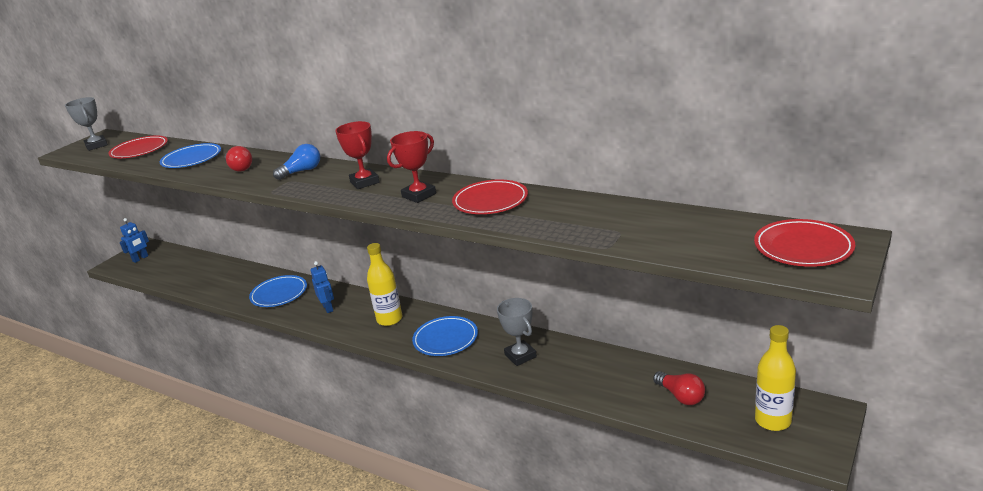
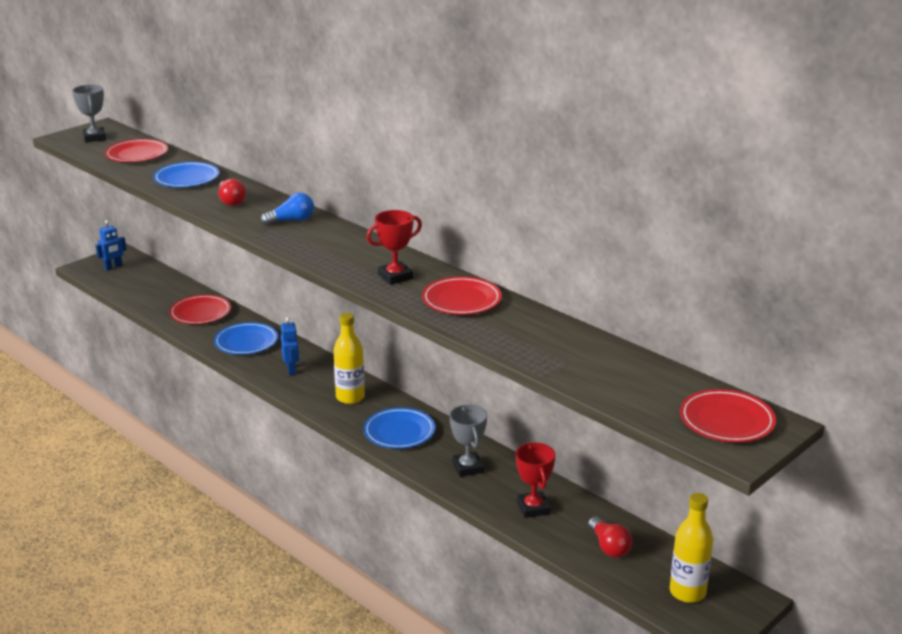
camera: 10 degrees right, 0 degrees up
(230, 279) = (200, 313): none -> red plate
(364, 182) = (348, 249): red trophy -> red trophy (533, 508)

